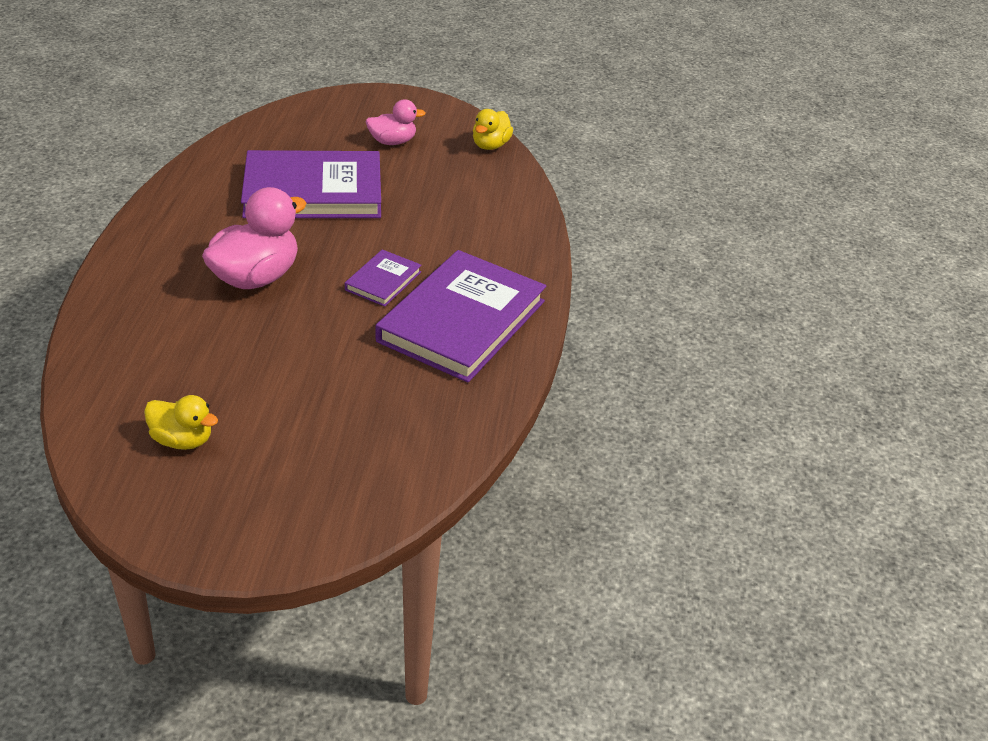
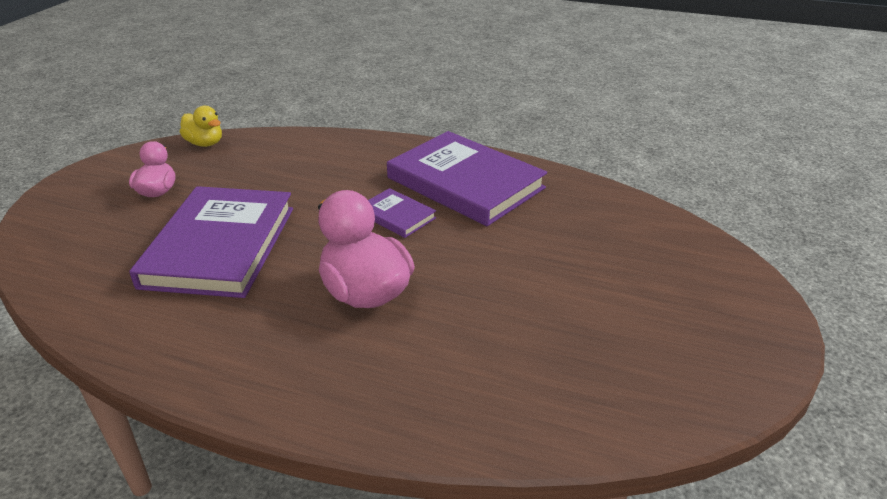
camera: 75 degrees left, 5 degrees down
(182, 440) = (630, 352): yellow duck -> none

